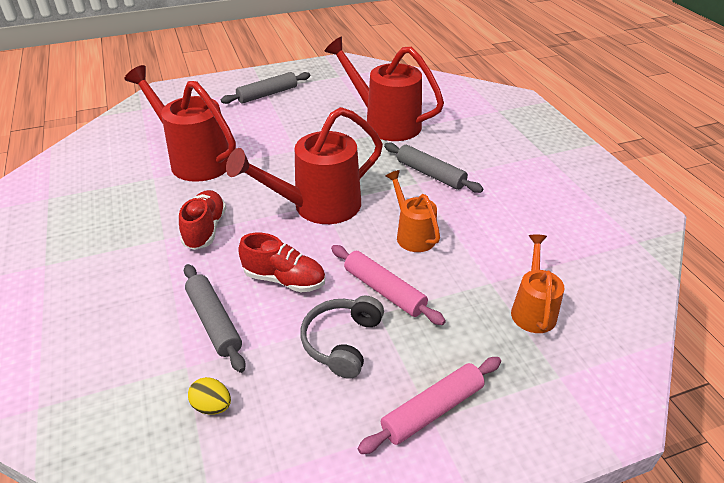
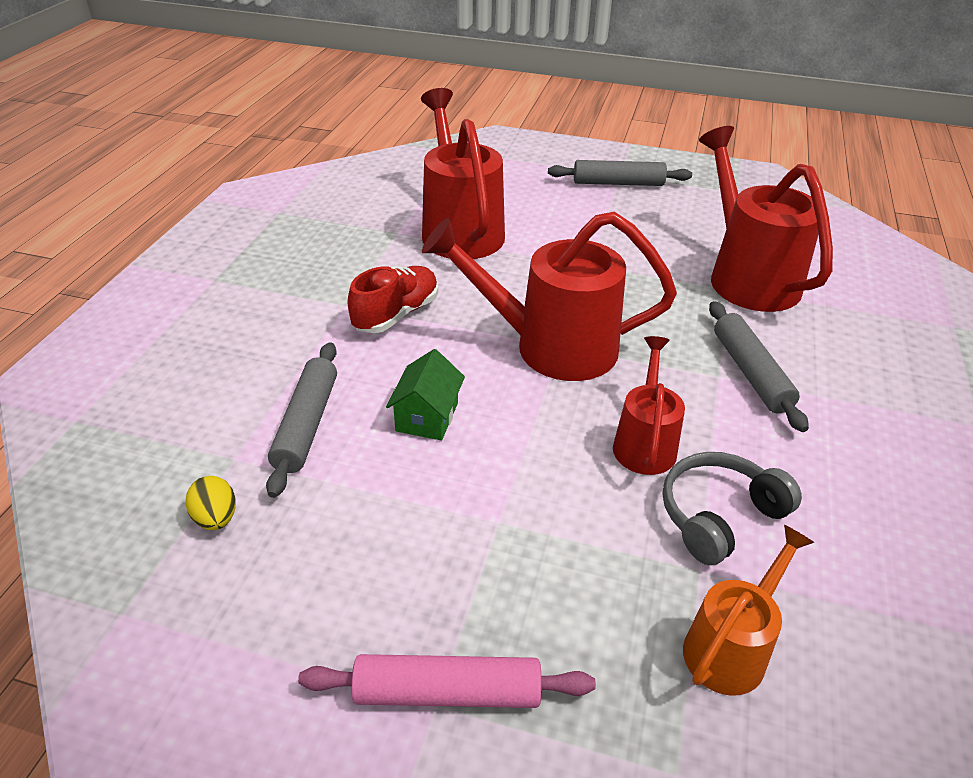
camera: 35 degrees right, 0 degrees up
(284, 279) = (427, 417): red shoe -> green house
(342, 342) = (420, 531): grey headphones -> grey headphones (719, 515)
(384, 290) = (534, 496): pink rolling pin -> none
(412, 234) = (645, 442): orange watering can -> red watering can

